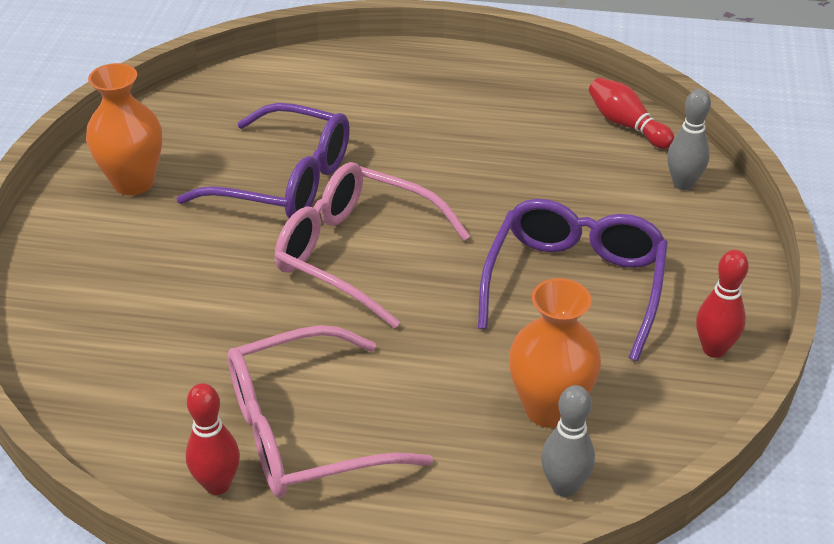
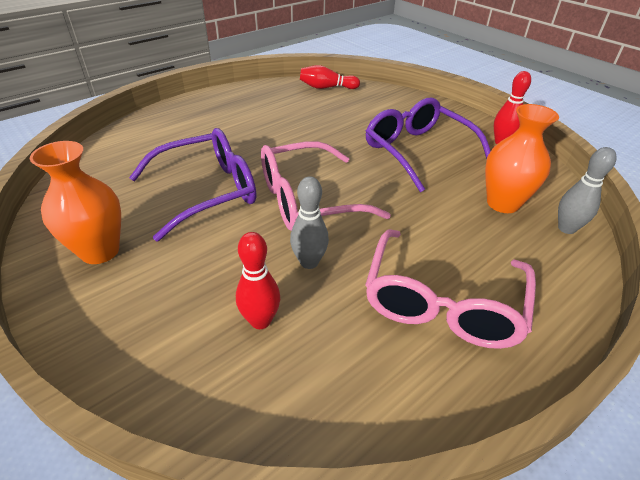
camera: 50 degrees left, 0 degrees up
(217, 484) = (460, 376): red bowling pin -> red bowling pin (260, 321)
(683, 184) = (384, 96): grey bowling pin -> grey bowling pin (309, 262)

